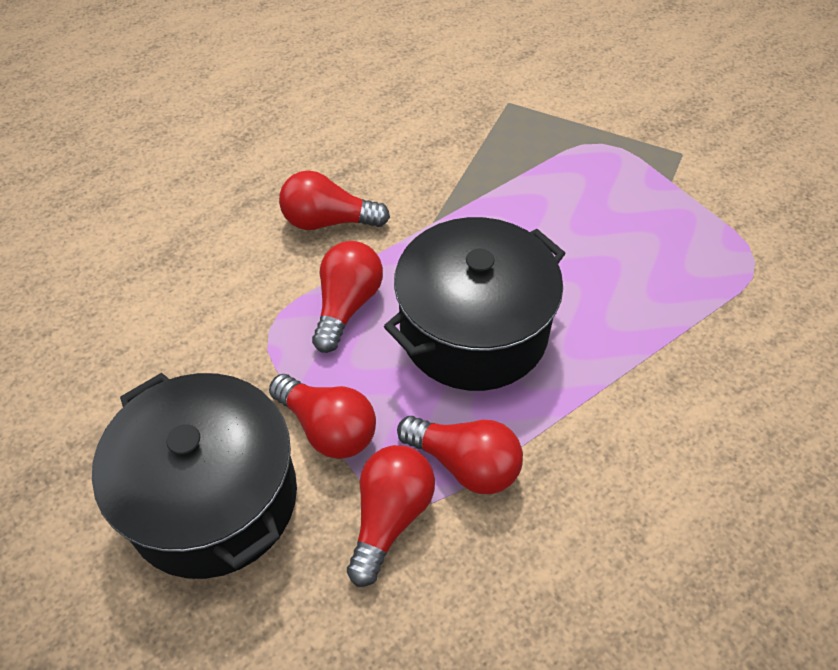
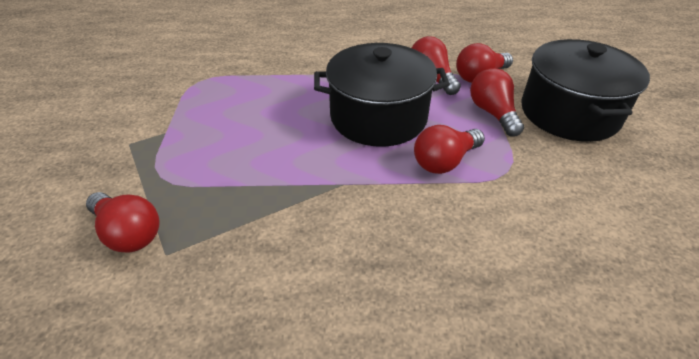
camera: 145 degrees left, 10 degrees down
(328, 221) = (420, 224): red light bulb -> red light bulb (128, 233)

